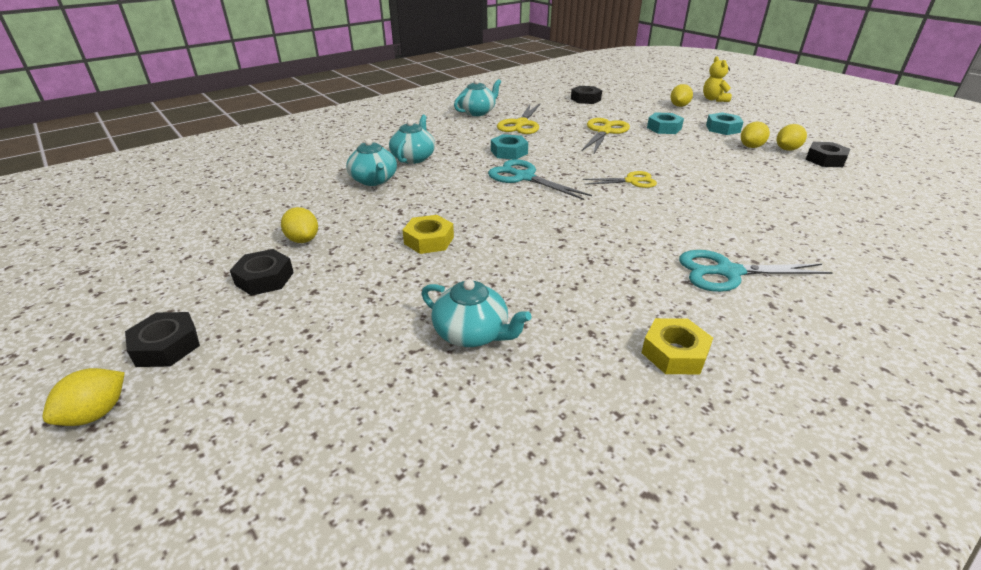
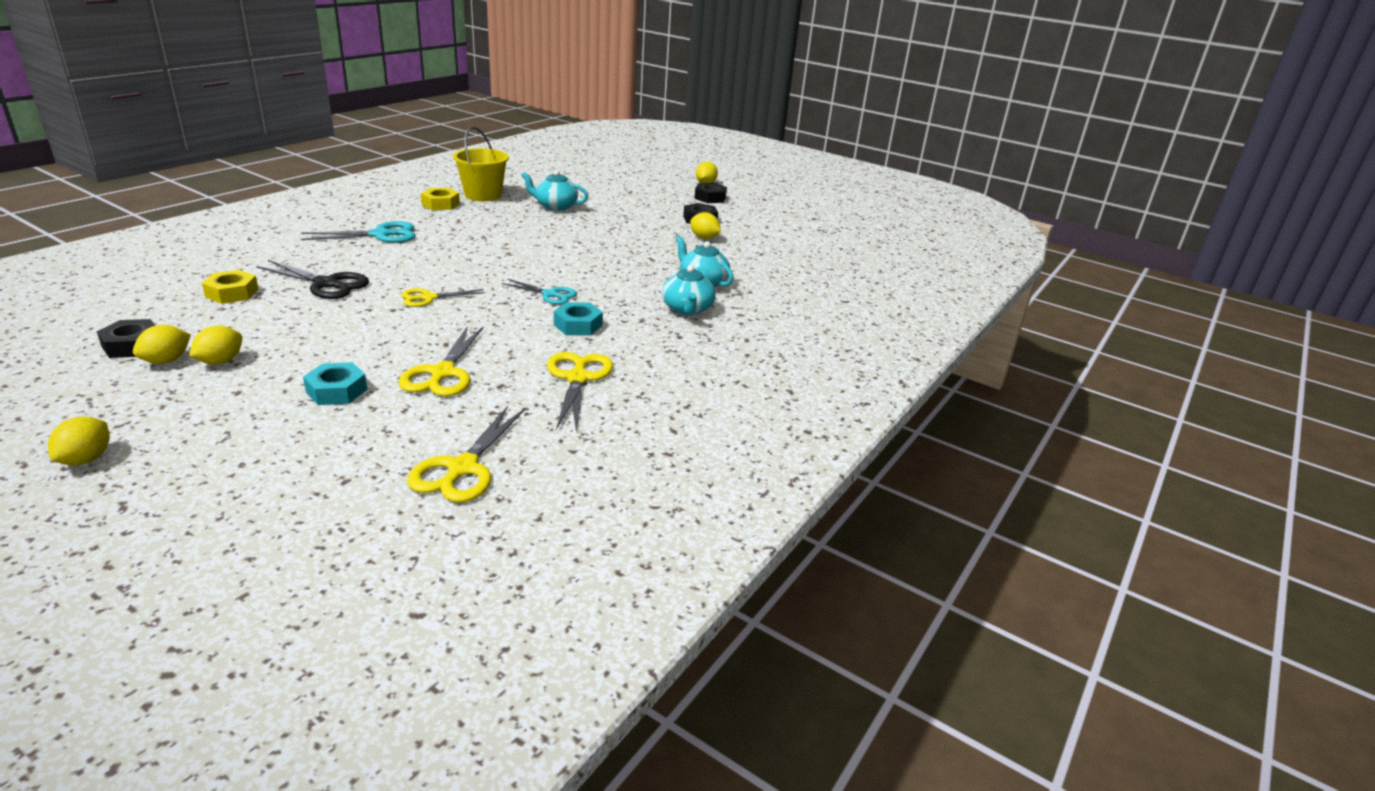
camera: 160 degrees right, 5 degrees down
(429, 240) = (611, 241): yellow nut -> yellow nut (232, 293)
(477, 112) = (662, 401): turquoise teapot -> none
(524, 177) = (550, 294): turquoise scissors -> turquoise scissors, size x0.66
(585, 99) = (462, 468): black nut -> yellow scissors
(602, 385) = (483, 195): none -> yellow bucket
(679, 106) = (260, 465): yellow lemon -> yellow lemon (86, 459)
(714, 99) = (149, 505): yellow teddy bear -> none
(722, 128) = (228, 399): turquoise nut -> none
(733, 201) = (326, 284): none -> black scissors

